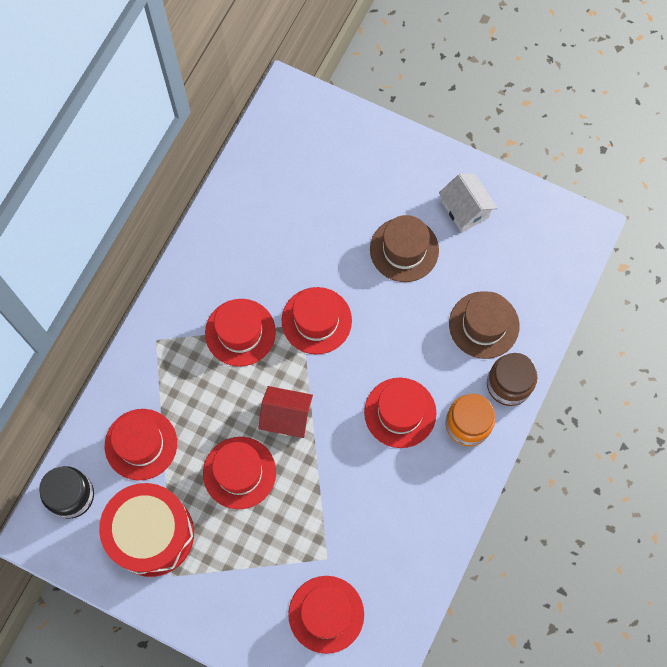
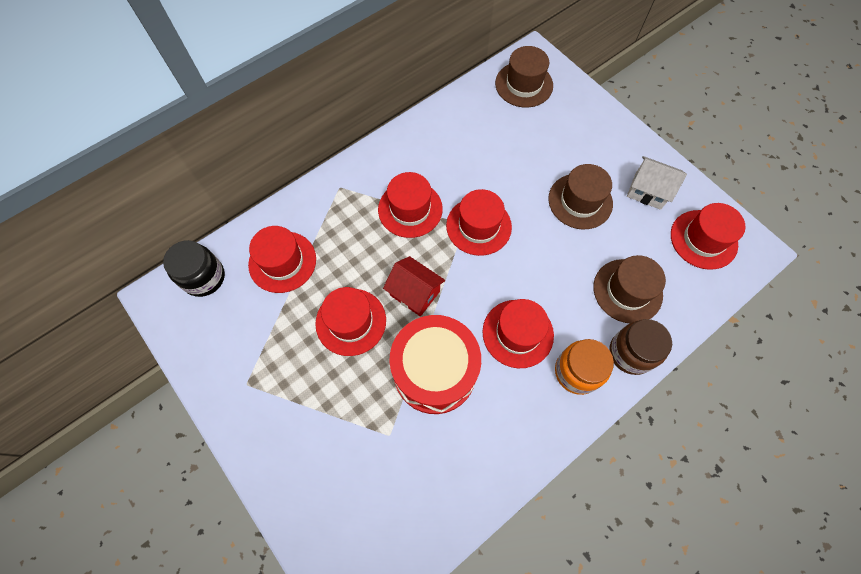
camera: 25 degrees right, 5 degrees down
(152, 534) = (250, 339): red drum -> red drum (434, 372)
(292, 136) = (524, 84): none -> brown hat
(326, 614) = (363, 489): red hat -> red hat (703, 239)
(465, 210) = (647, 191): white house -> white house turned 60 degrees counterclockwise

